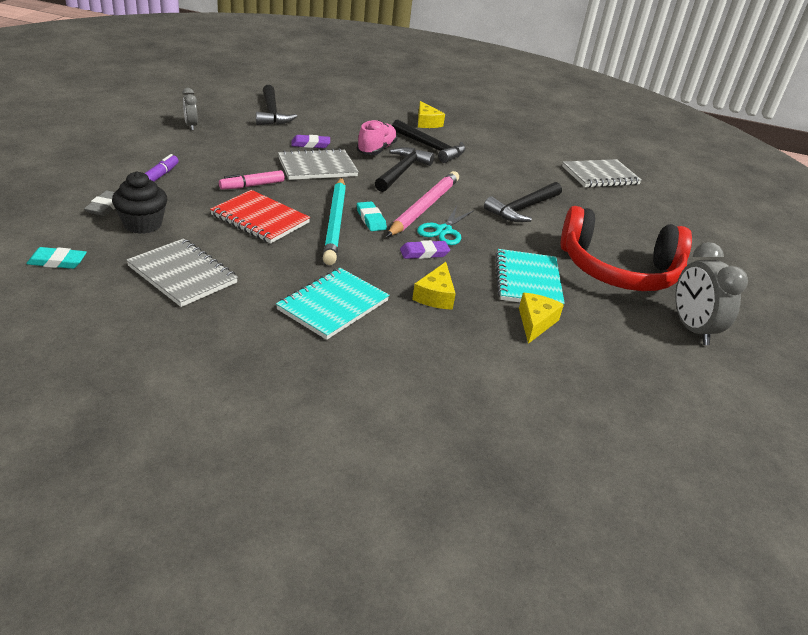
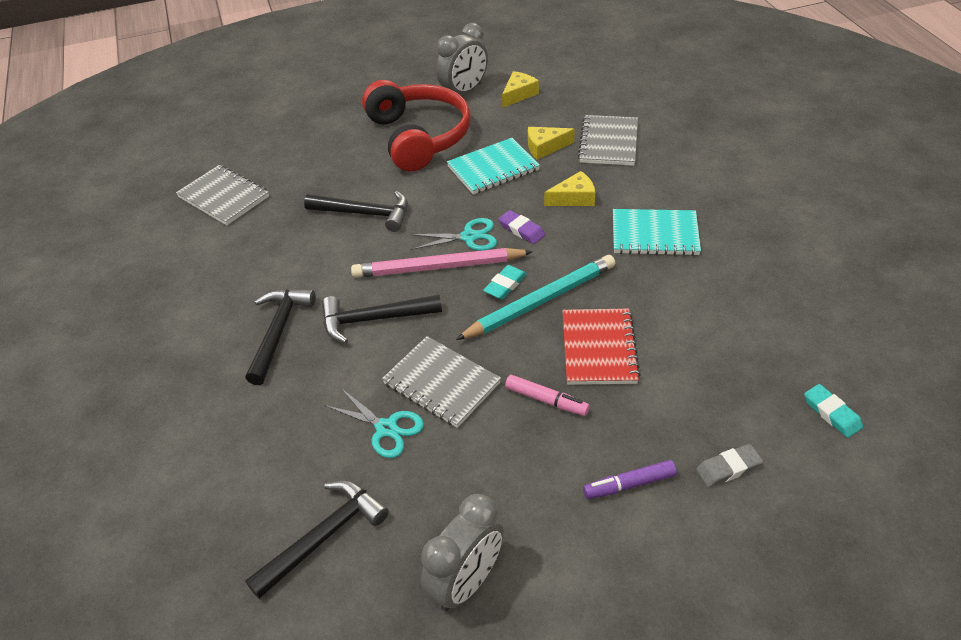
camera: 115 degrees left, 10 degrees up
(143, 224) = (714, 414): black cupcake -> none
(182, 275) = (735, 329): grey notebook -> grey notebook (608, 142)
(191, 126) = (466, 582): grey clock -> grey clock, size x1.81
(310, 144) = (386, 428): purple eraser -> turquoise scissors
(376, 150) = (336, 368): pink shoe -> none
(426, 122) = (193, 374): yellow cheese -> yellow cheese (518, 94)

